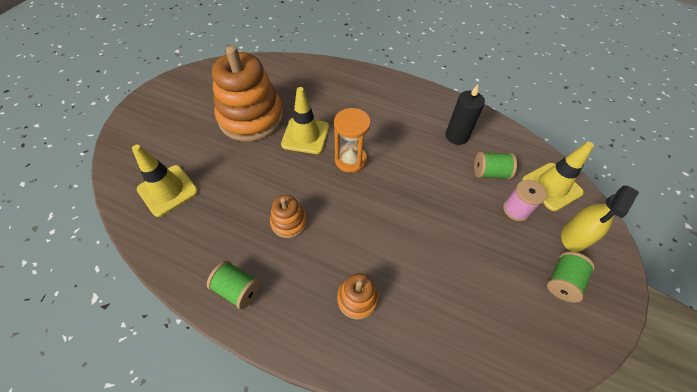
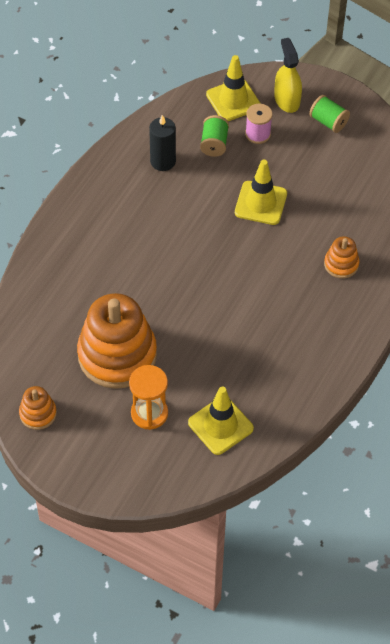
camera: 85 degrees left, 0 degrees up
(238, 289) = (331, 352): green spool -> none
(289, 222) = (264, 314): orange stacking toy -> orange stacking toy (38, 413)
(305, 136) = (151, 300): yellow traffic cone -> yellow traffic cone (260, 203)
(350, 160) = (189, 259): orange hourglass -> orange hourglass (149, 413)
(575, 236) = (287, 100): yellow spray bottle -> yellow spray bottle turned 150 degrees counterclockwise

